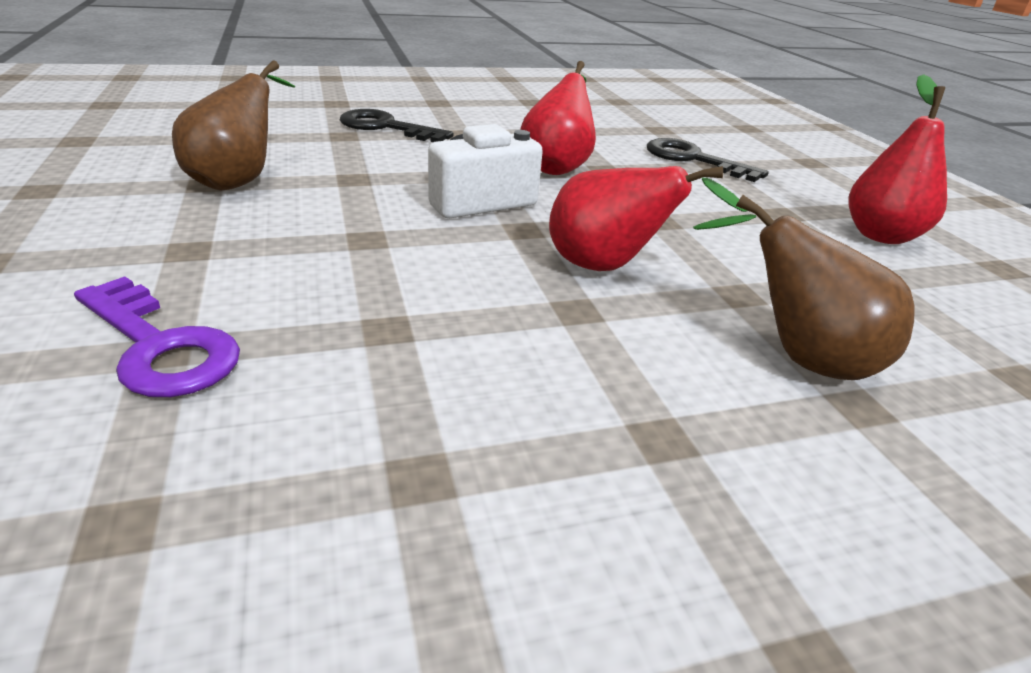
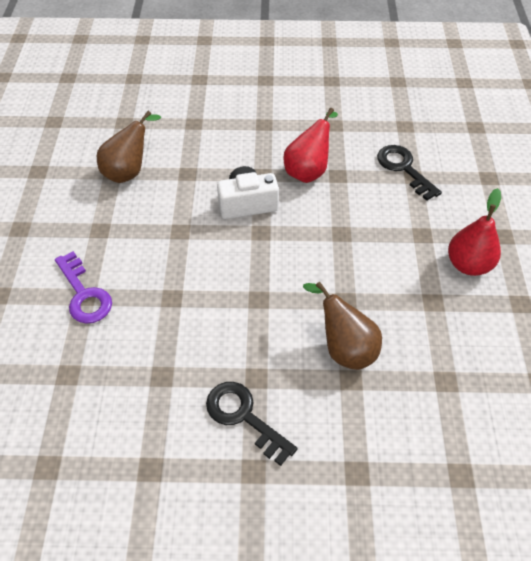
camera: 20 degrees right, 20 degrees up
(386, 127) = (221, 115): black key -> black key (244, 417)
(610, 268) = (290, 271): red pear -> none

